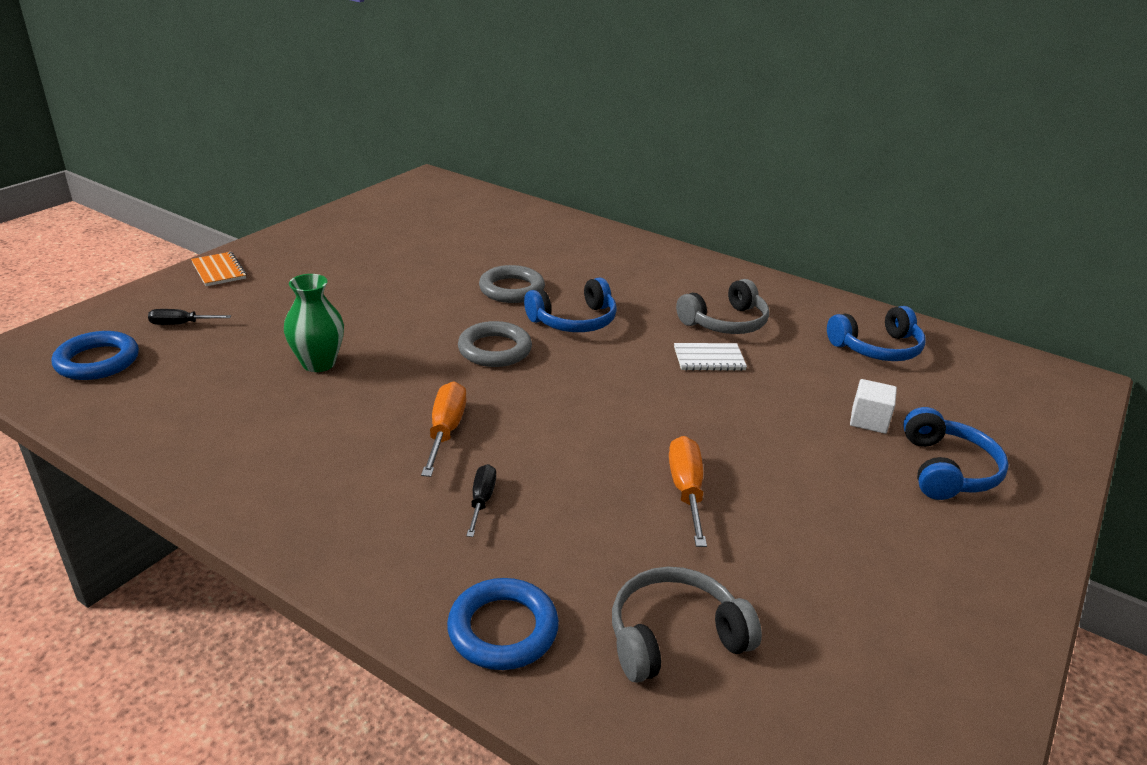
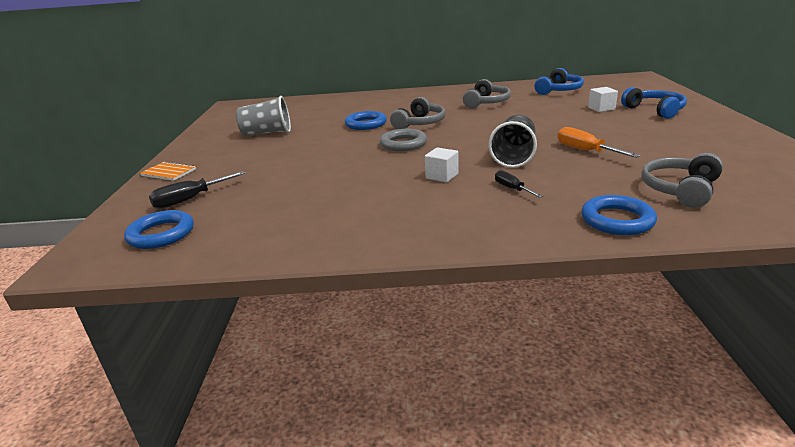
camera: 30 degrees left, 5 degrees down
(181, 324) = (190, 199): black screwdriver -> black screwdriver, size x1.56
(318, 363) = (318, 181): green vase -> none
(389, 251) = (267, 133): none -> grey cup
(445, 431) = (442, 176): orange screwdriver -> white cube
(511, 289) = (366, 124): grey ring -> blue ring
(574, 321) = (420, 123): blue headphones -> grey headphones
(578, 447) = (514, 157): none -> black cup
(709, 359) = (504, 114): white notebook -> none

